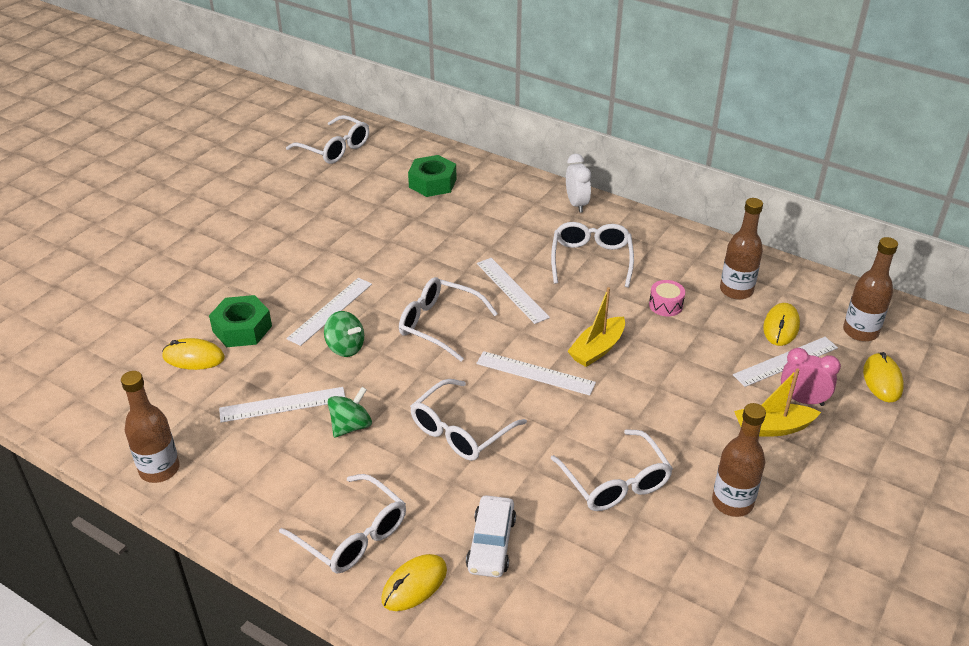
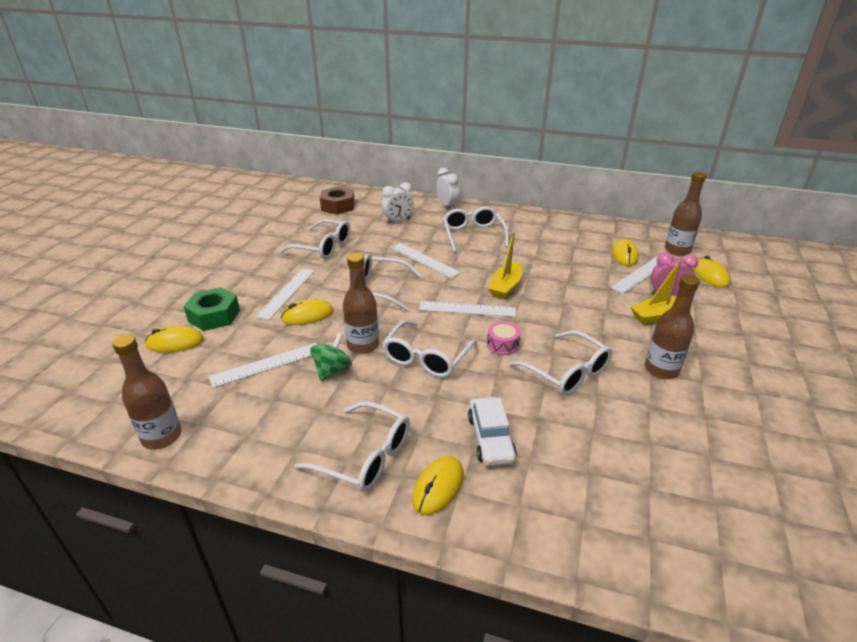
camera: 15 degrees left, 5 degrees down
(335, 149) = (257, 195): white glasses -> white glasses (323, 247)
(345, 347) = (308, 315): green spinning top -> yellow mouse
(432, 183) = (338, 206): green nut -> brown nut
(502, 220) = (398, 220): none -> white clock
(665, 305) = (539, 254): pink drum -> pink drum (502, 345)
(736, 290) = (582, 239): brown bottle -> brown bottle (363, 345)

